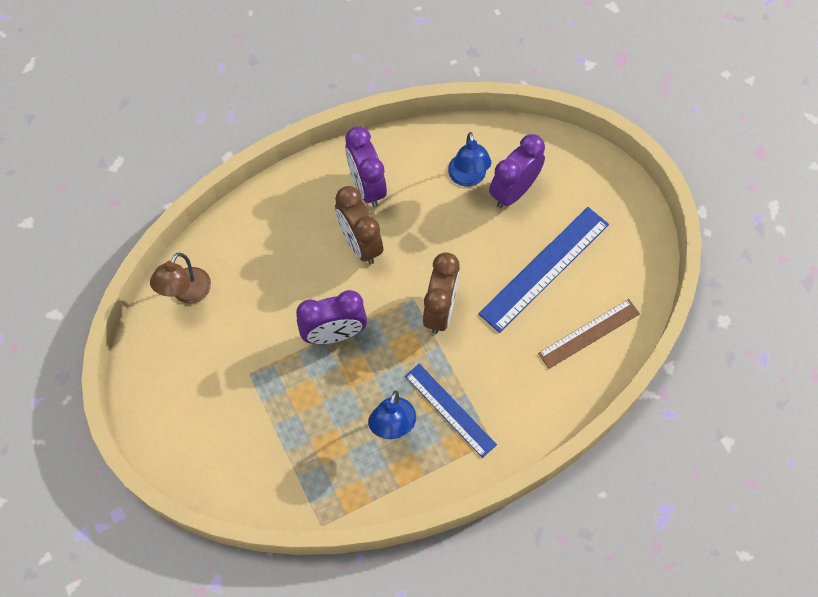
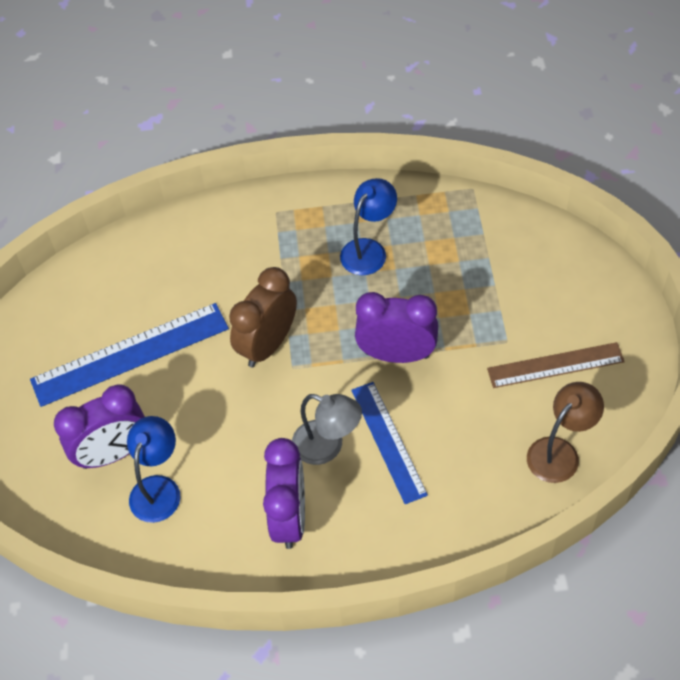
camera: 155 degrees left, 10 degrees down
(360, 244) = (327, 446): brown clock -> grey lamp
(450, 410) = (304, 248): blue ruler -> blue ruler (388, 441)
(589, 333) = (123, 277): brown ruler -> brown ruler (555, 365)

